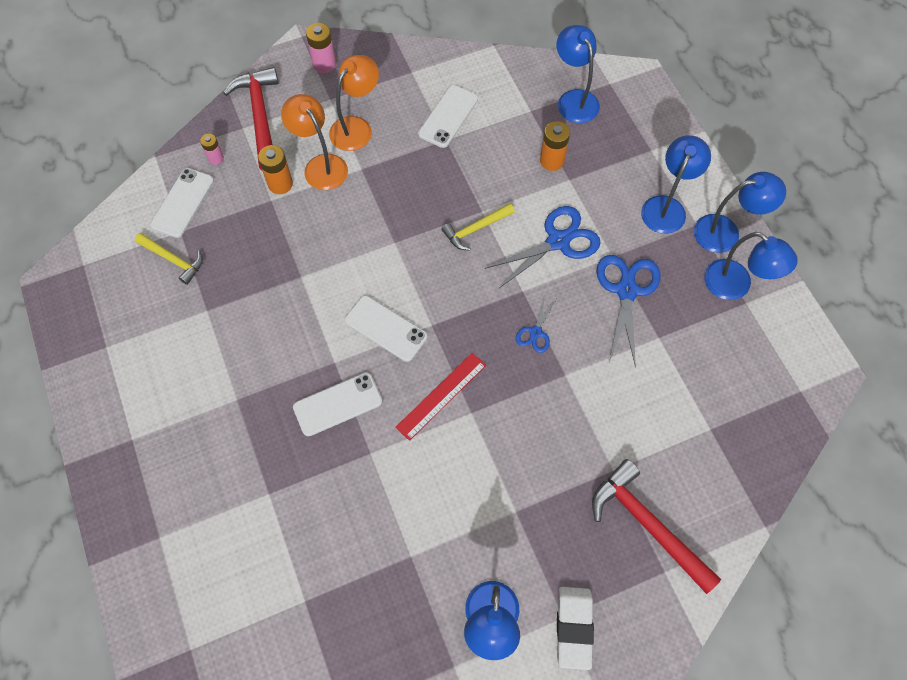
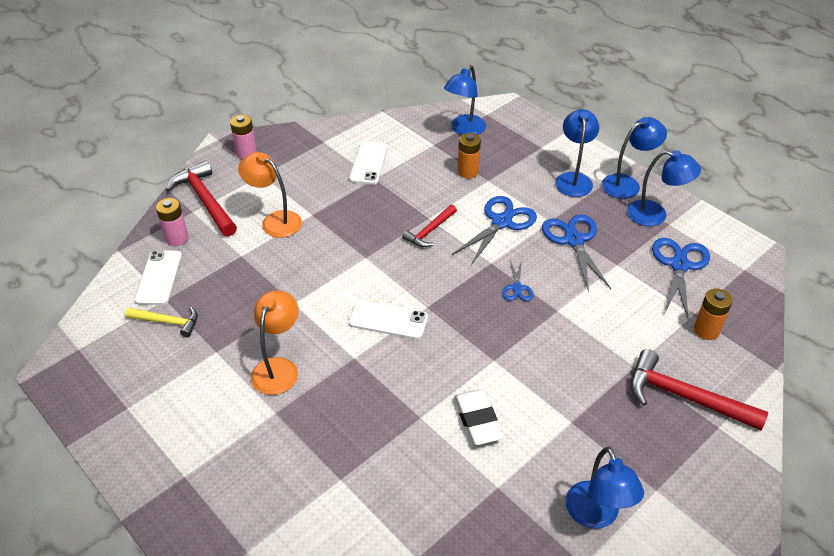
camera: 20 degrees left, 20 degrees down
(216, 158) = (177, 238): pink battery -> pink battery, size x1.58
(280, 184) = (244, 242): orange battery -> orange battery (706, 330)
(337, 404) = (372, 388): white phone -> none
(356, 127) = (294, 188): orange lamp -> orange lamp (278, 368)
(441, 395) = (461, 355): red ruler -> none
(475, 229) = (429, 231): yellow hammer -> red hammer
(574, 99) = (464, 130): blue lamp -> blue lamp turned 105 degrees counterclockwise
(574, 627) = (669, 495): white eraser -> white eraser (477, 420)
(728, 361) = (679, 265): none -> blue scissors

